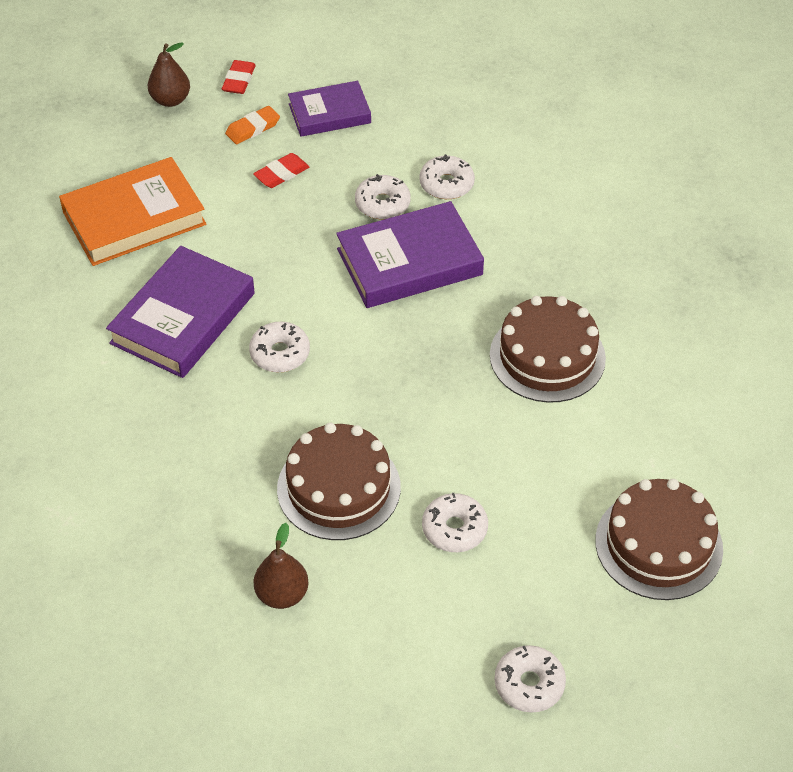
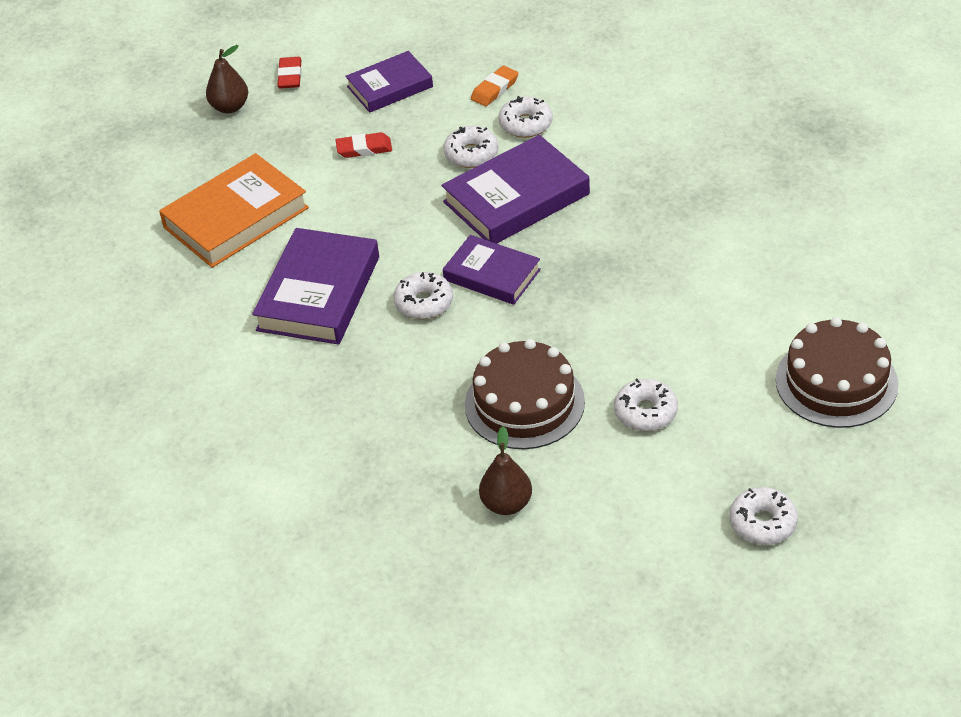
camera: 10 degrees left, 5 degrees down
(253, 128) = (320, 115): orange eraser -> orange eraser (494, 89)
(281, 174) = (364, 148): red eraser -> red eraser turned 45 degrees clockwise
(356, 339) = (492, 275): none -> purple book
(547, 356) = (676, 249): brown cake -> none

